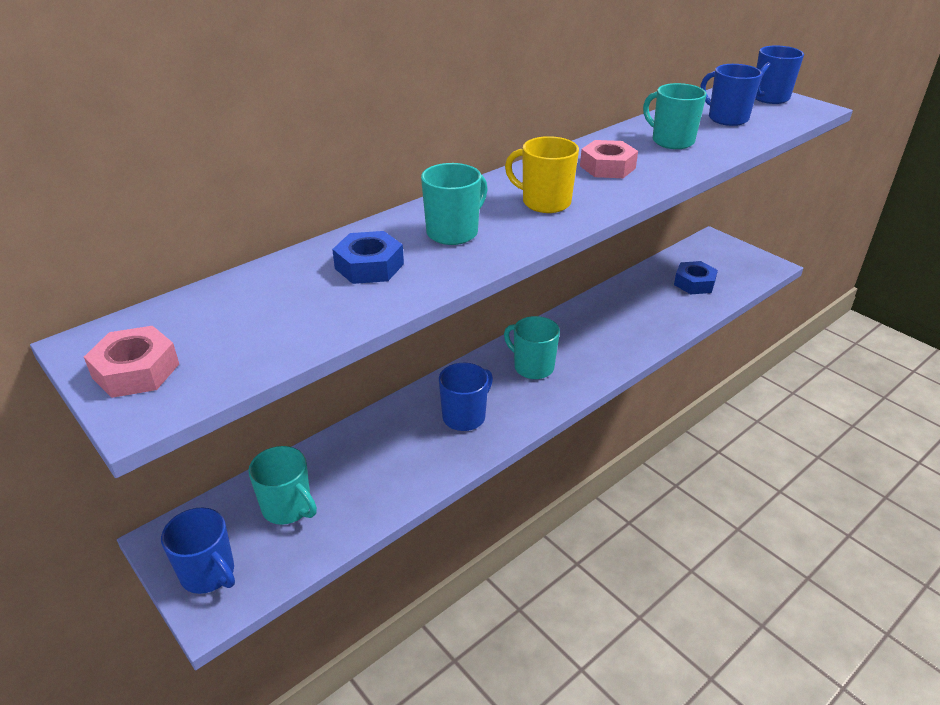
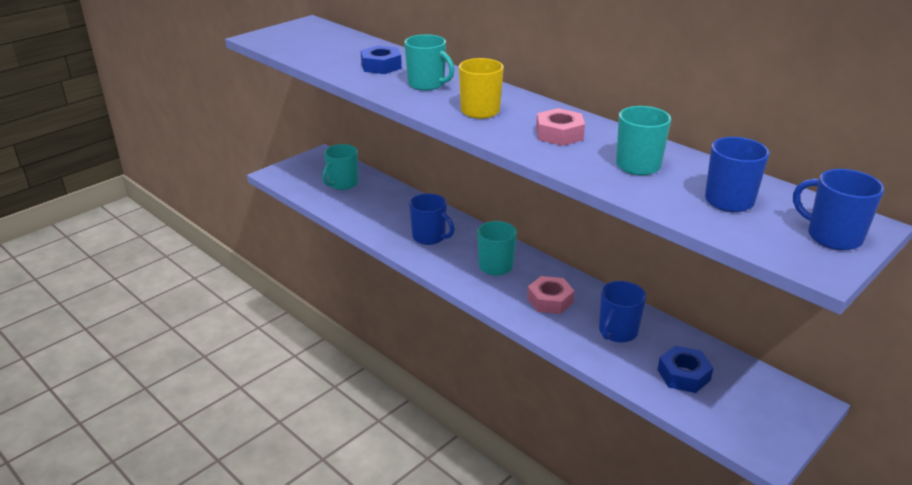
camera: 85 degrees right, 5 degrees down
(136, 371) = (286, 33): pink nut -> pink nut (550, 300)
(209, 574) = (297, 169): blue mug -> blue mug (617, 332)

